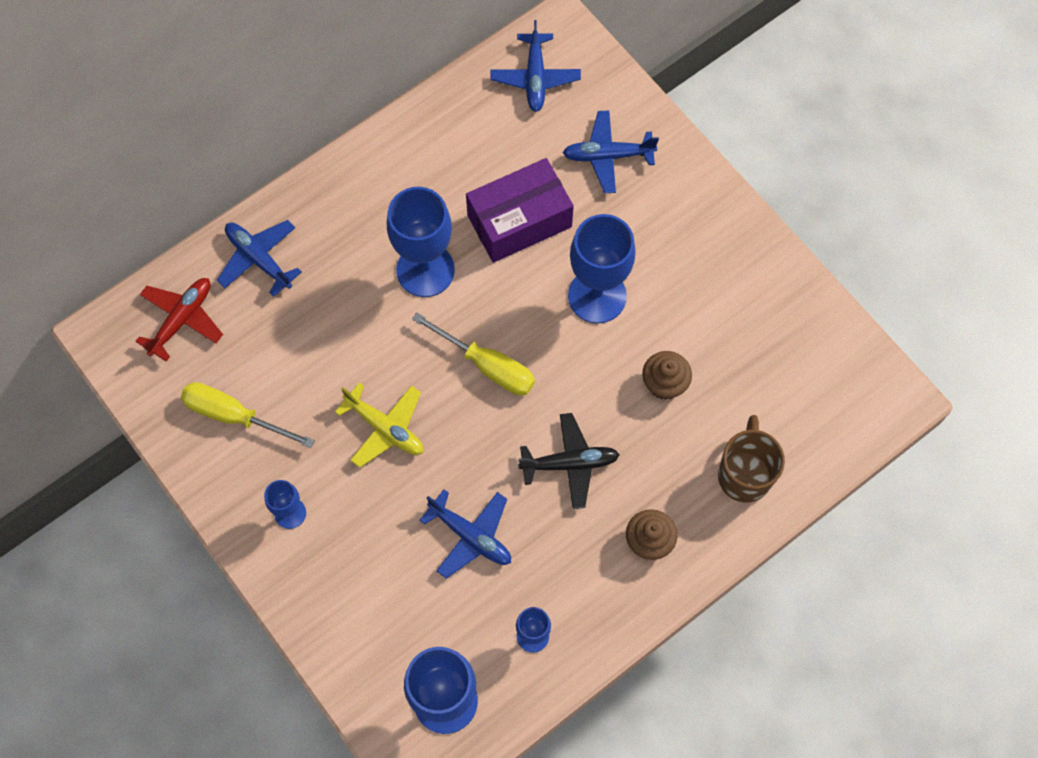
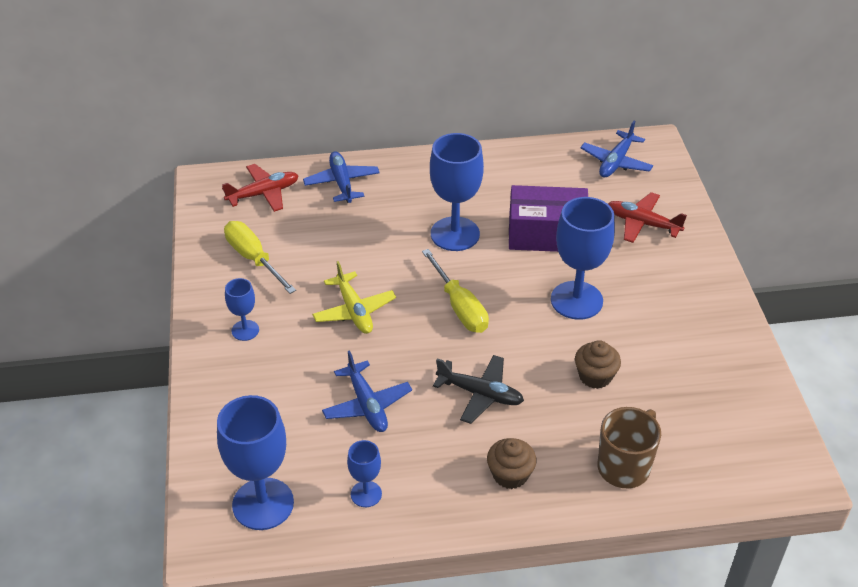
camera: 30 degrees right, 25 degrees down
(607, 156) = (642, 223): blue plane -> red plane

